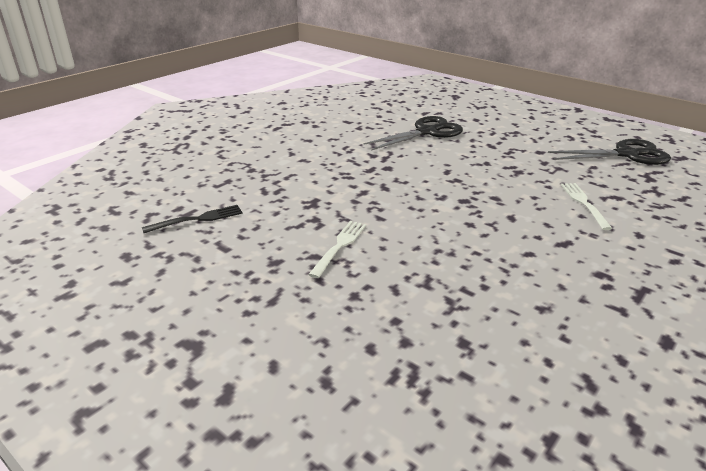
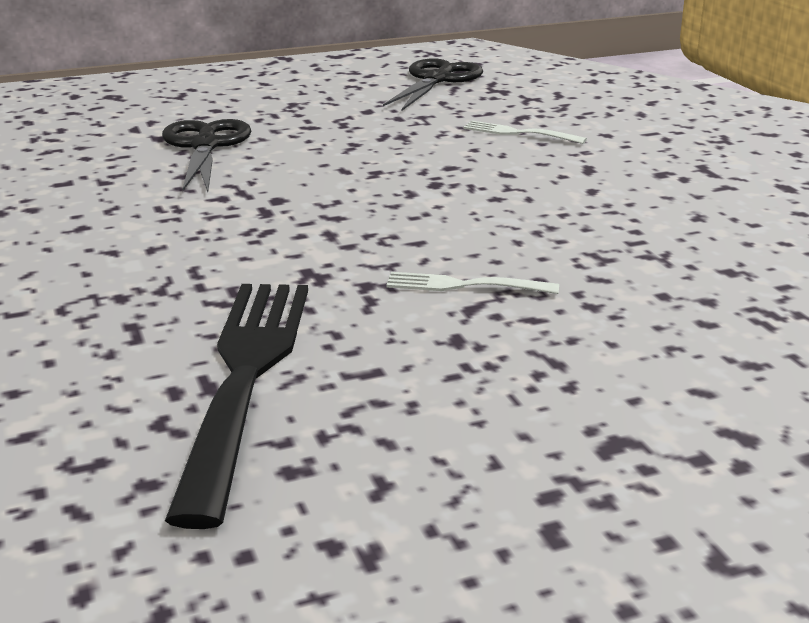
camera: 60 degrees left, 5 degrees down
(197, 219) = (245, 378): black fork -> black fork, size x2.18
(339, 246) = (464, 285): white fork -> white fork turned 45 degrees counterclockwise

